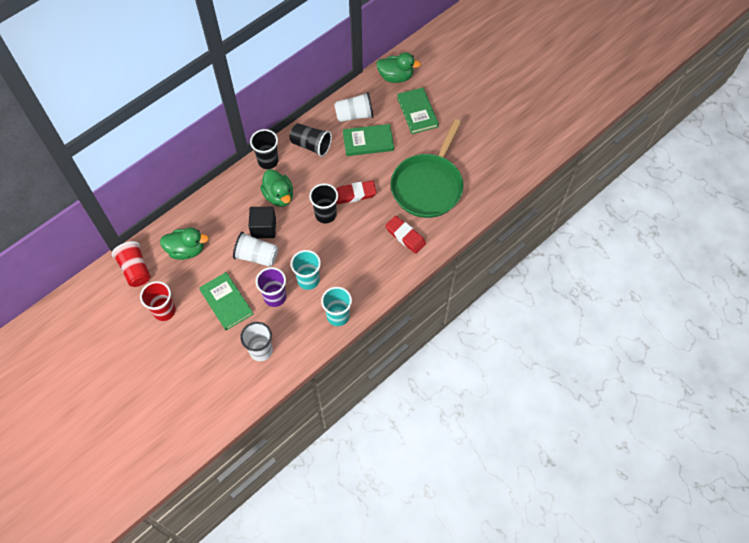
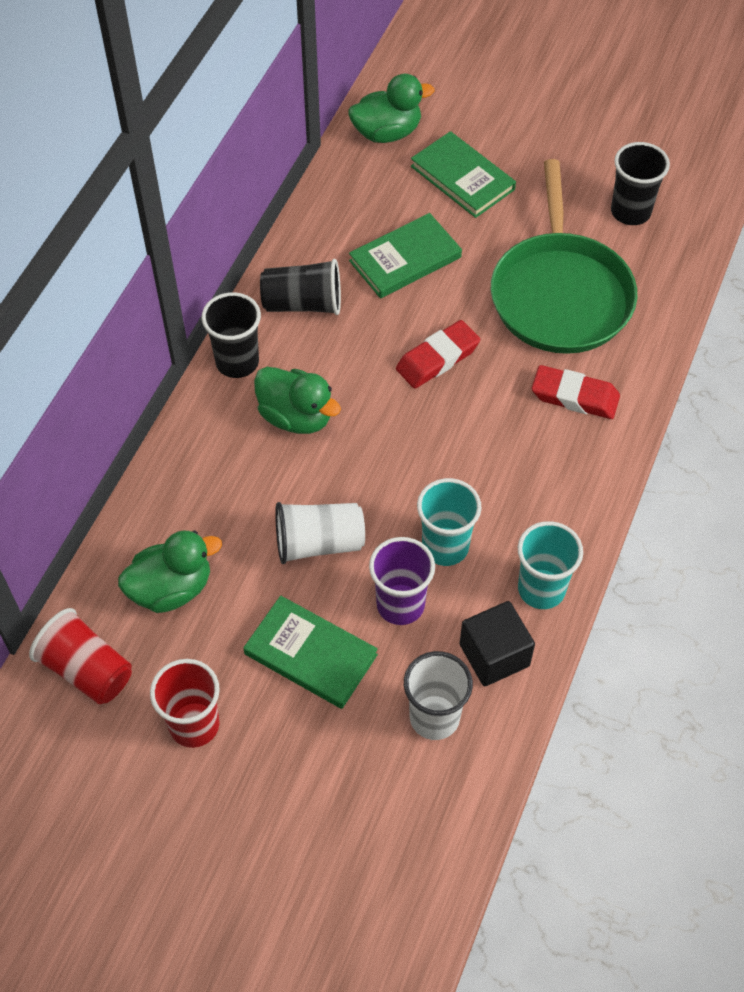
camera: 25 degrees left, 5 degrees down
(263, 228) = (302, 486): black cube -> black cube (494, 655)
(325, 214) = (405, 416): black cup -> black cup (630, 212)
(354, 115) = (352, 223): white cup -> none

